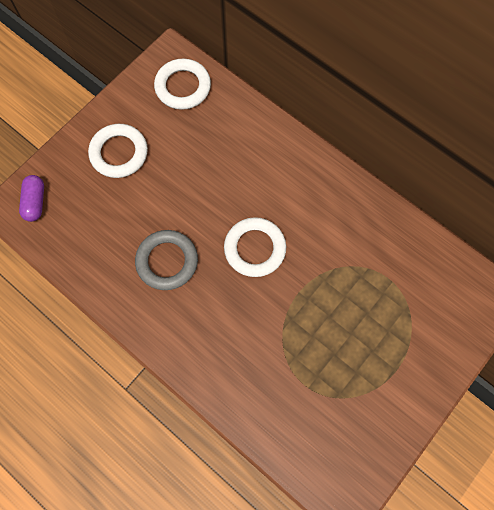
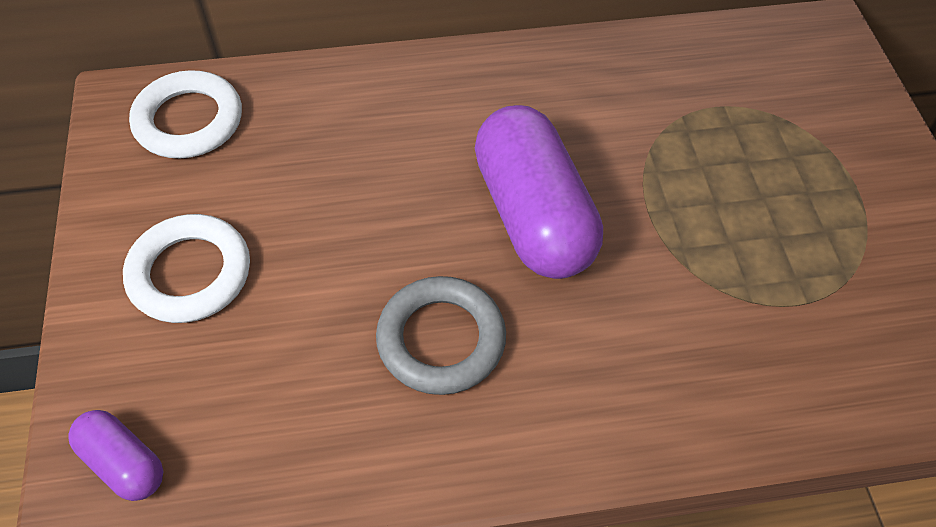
camera: 50 degrees left, 15 degrees down
(255, 248) = (533, 215): white ring -> purple capsule

